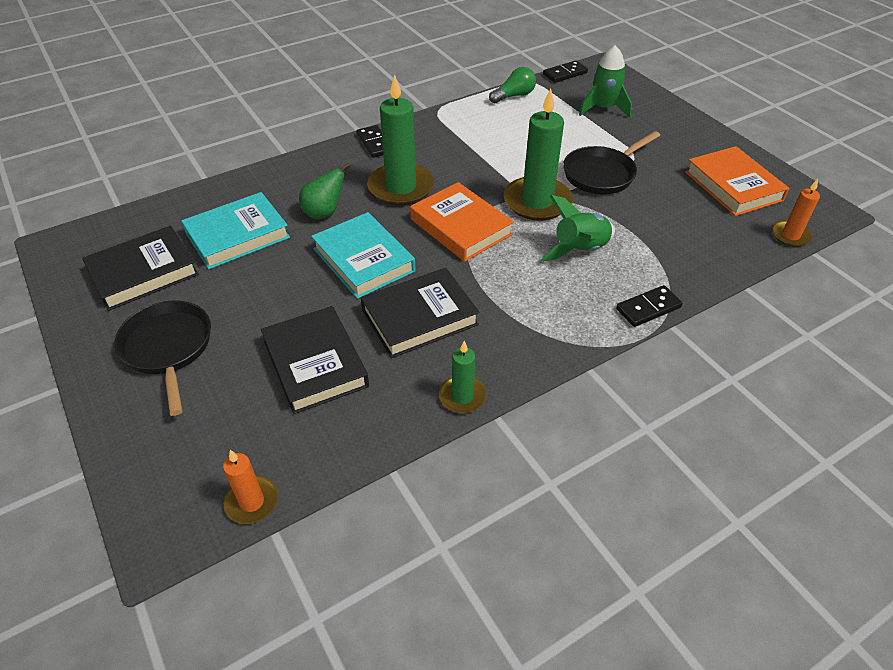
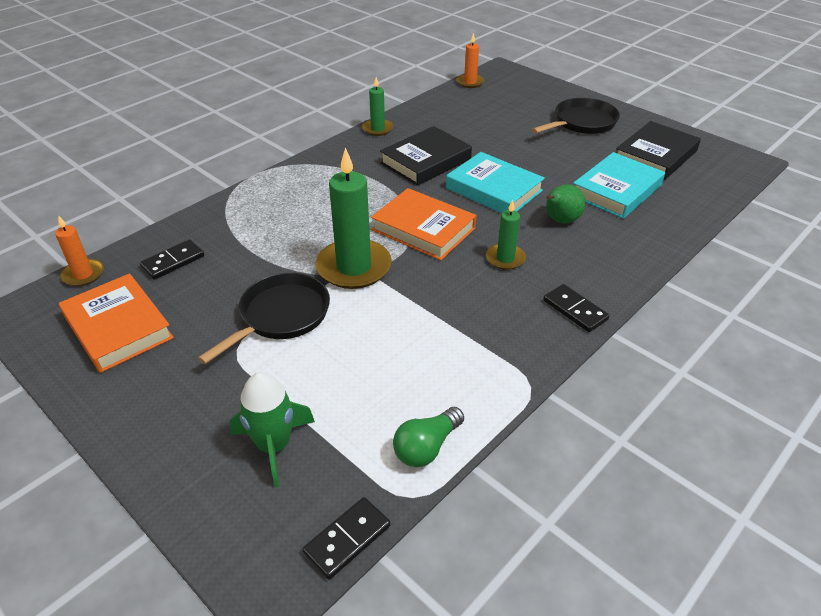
camera: 165 degrees right, 5 degrees down
(168, 349) = (581, 123): black pan -> black pan turned 90 degrees counterclockwise
(315, 363) = (481, 129): black book -> none
(401, 187) = (505, 258): green candle -> green candle, size x0.53
(580, 250) = (305, 226): green rocket -> none
(648, 308) = (247, 192): black domino -> black domino (173, 262)

